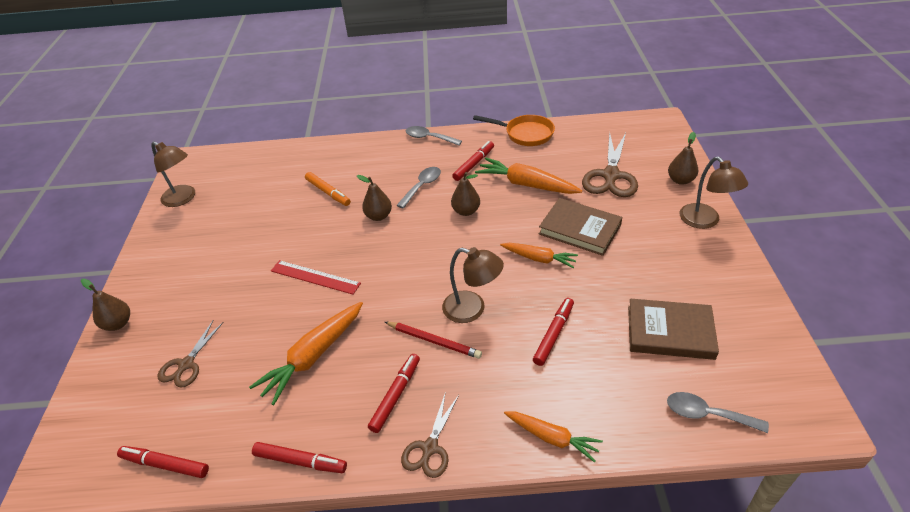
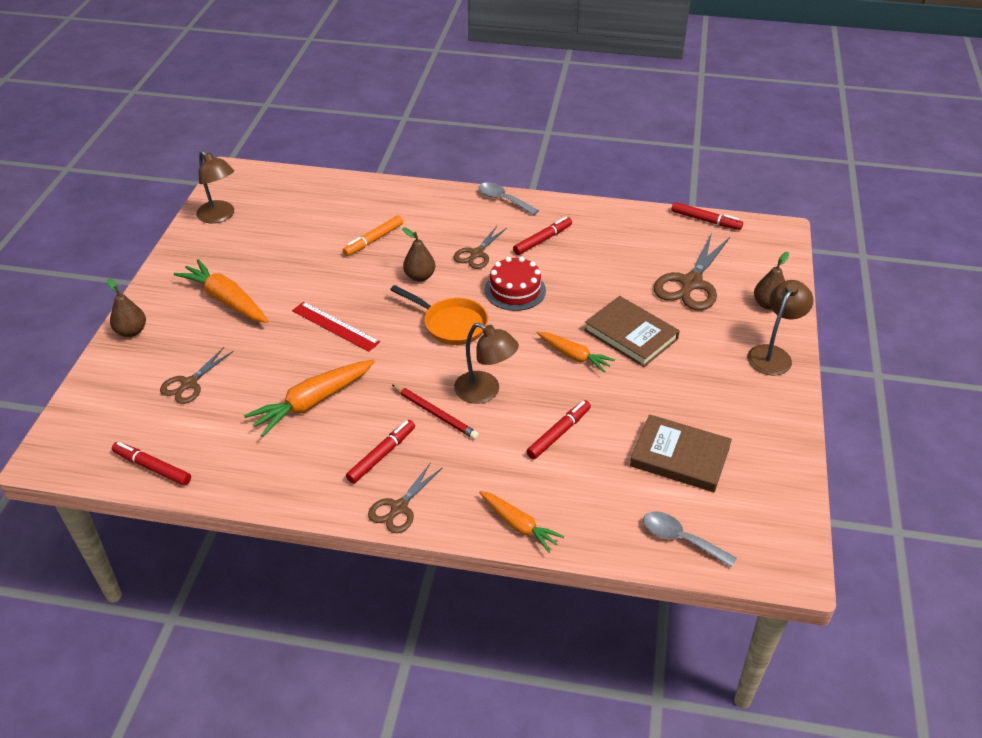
camera: 10 degrees right, 0 degrees up
(300, 461) = (275, 492): red marker -> red marker (705, 220)
(328, 192) = (373, 240): orange marker -> orange marker turned 75 degrees clockwise
(422, 186) = (476, 254): grey spoon -> brown scissors
(466, 211) = (515, 290): brown pear -> red cake
(525, 134) = (614, 216): orange pan -> orange pan (451, 324)
(526, 184) = (592, 274): orange carrot -> orange carrot (226, 300)
(705, 221) = (773, 354): brown lamp -> brown lamp turned 135 degrees counterclockwise

